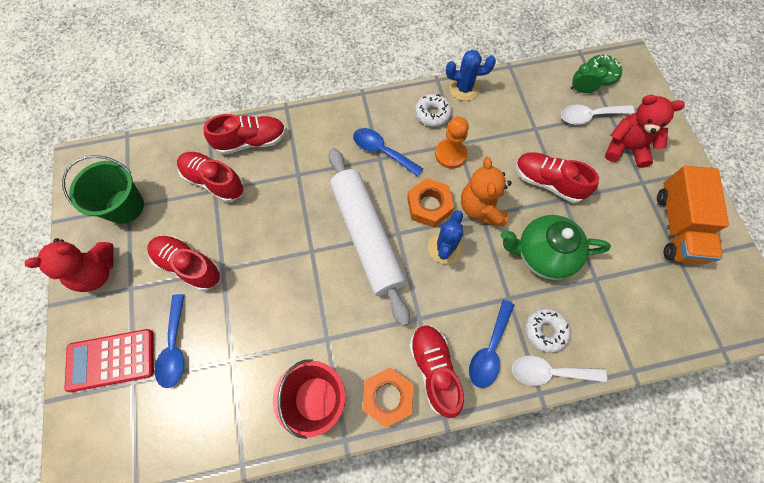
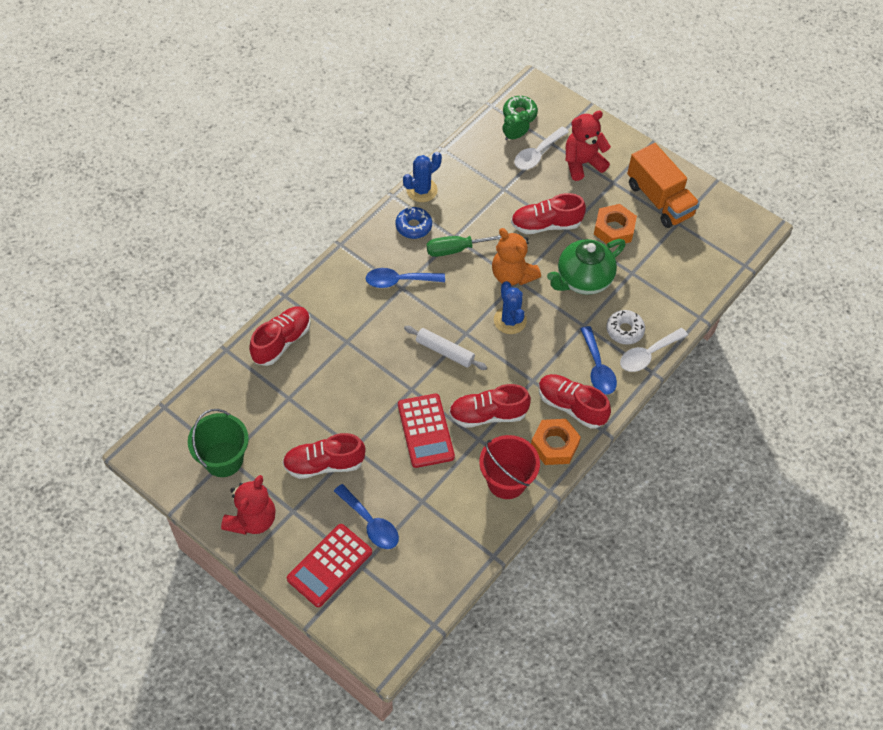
camera: 40 degrees left, 10 degrees down
(214, 181) = (281, 392): red shoe -> red shoe (488, 414)
(290, 297) = (426, 431): none -> red calculator
(367, 237) = (445, 351): white rolling pin -> white rolling pin, size x0.50
(429, 206) = (472, 298): orange nut -> orange nut (614, 229)
(432, 114) = (413, 226): white donut -> blue donut
(450, 154) = (455, 249): orange pawn -> green screwdriver

